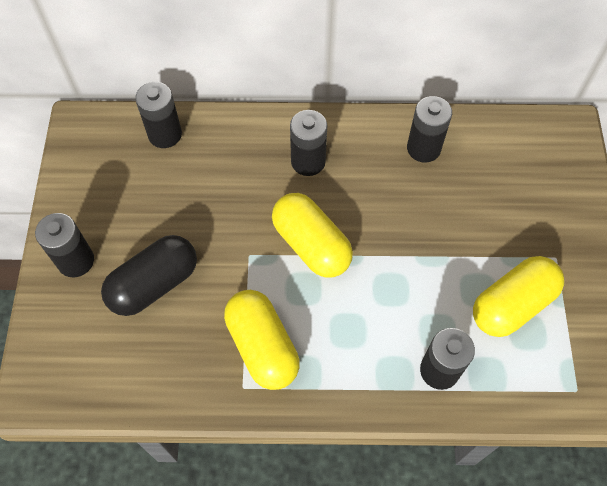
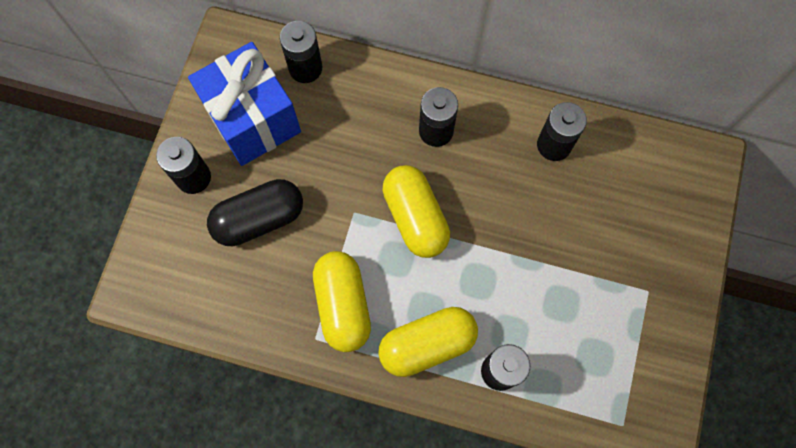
camera: 15 degrees right, 10 degrees up
(124, 192) = (253, 119): none -> blue gift
(512, 305) = (589, 327): yellow capsule -> yellow capsule (427, 344)

